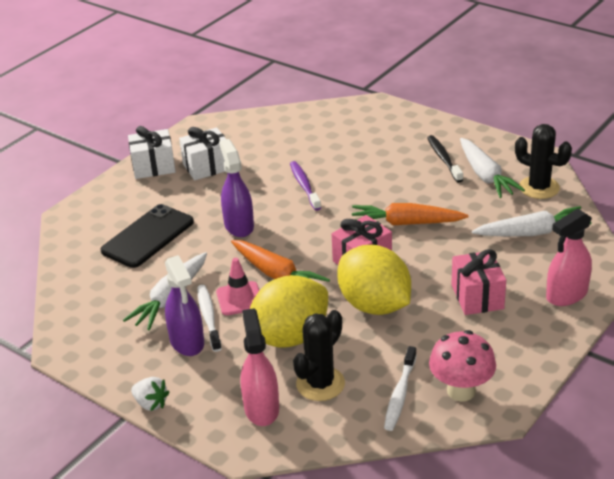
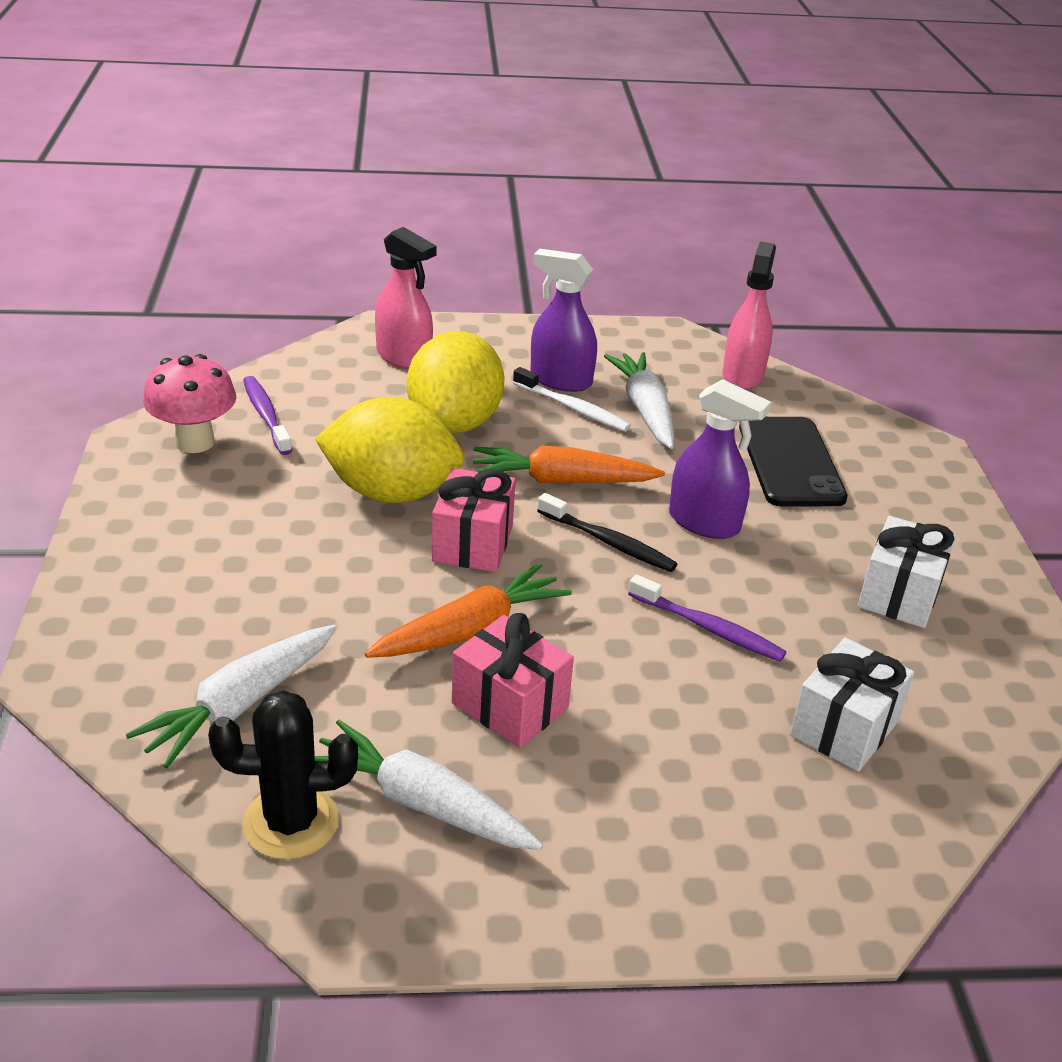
camera: 135 degrees right, 0 degrees up
(151, 403) = (517, 326): white strawberry -> none
(153, 167) = (968, 559): white gift -> white gift (844, 728)
(239, 299) = (567, 438): pink traffic cone -> none
(320, 384) = (366, 395): black cactus -> none
(400, 394) = (266, 415): white toothbrush -> purple toothbrush
(443, 159) = (542, 809): black toothbrush -> black toothbrush (608, 542)
(477, 297) = (257, 557): pink gift -> pink gift (509, 705)
(566, 295) = (117, 612): pink spray bottle -> pink spray bottle (742, 375)

